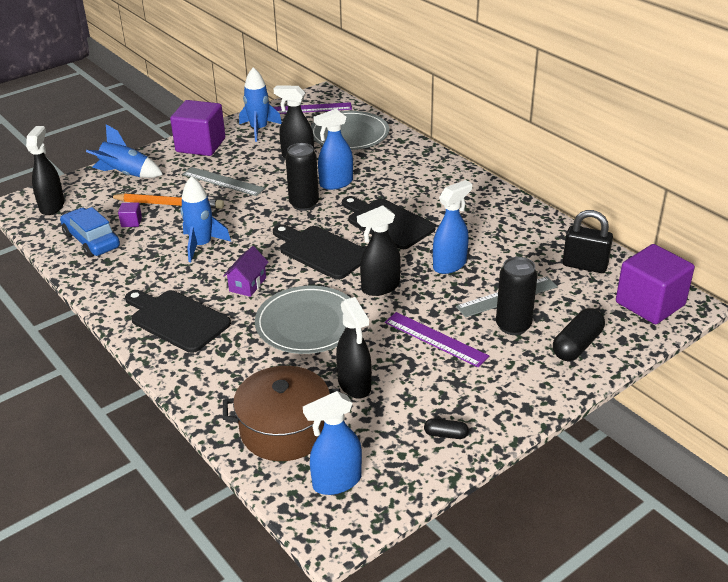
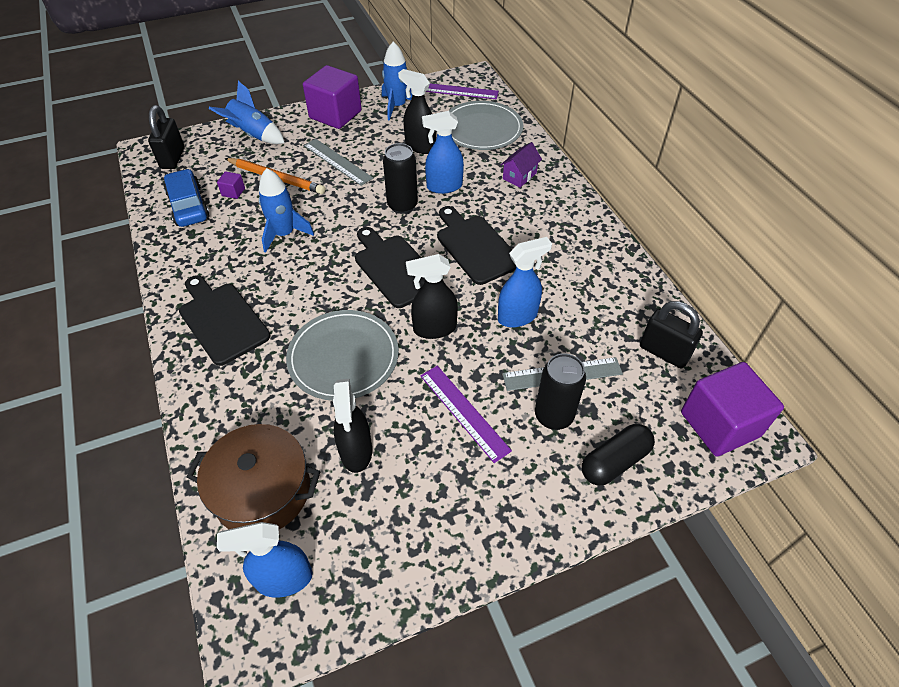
camera: 15 degrees right, 15 degrees up
(52, 206) = (173, 158): black spray bottle -> black padlock
(247, 284) = (306, 293): purple house -> purple house (519, 176)
(446, 434) = (423, 548): black capsule -> none

